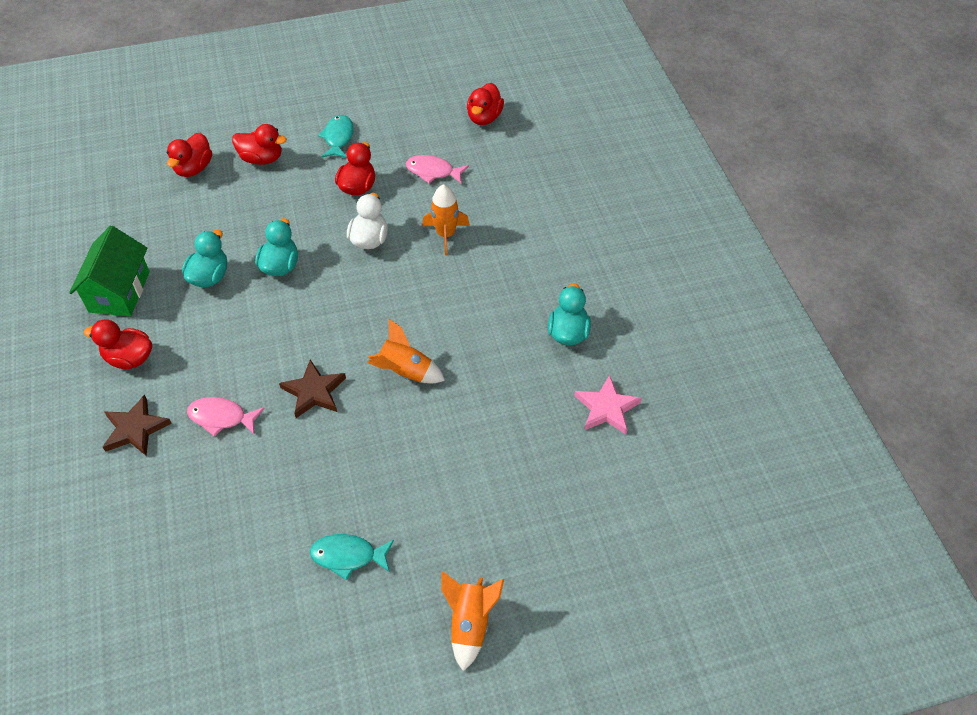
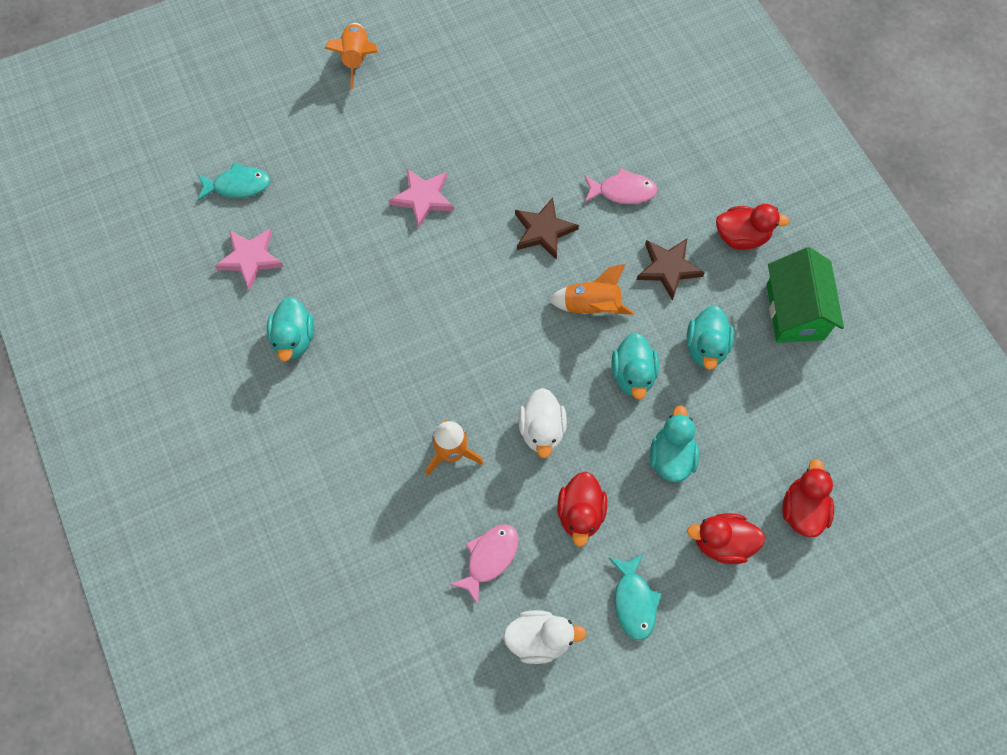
camera: 170 degrees right, 15 degrees up
(135, 429) = (698, 168): brown star -> brown star (668, 268)
(274, 210) = (671, 456): none -> turquoise duck
(348, 556) = (467, 92): turquoise fish -> turquoise fish (238, 185)
(405, 372) = (458, 265): orange rocket -> orange rocket (591, 306)
(410, 128) = (539, 639): none -> white duck
(425, 441) = (423, 198): none -> pink star
(433, 172) = (489, 558): pink fish -> pink fish turned 60 degrees counterclockwise
(484, 117) = (438, 682): red duck -> none

